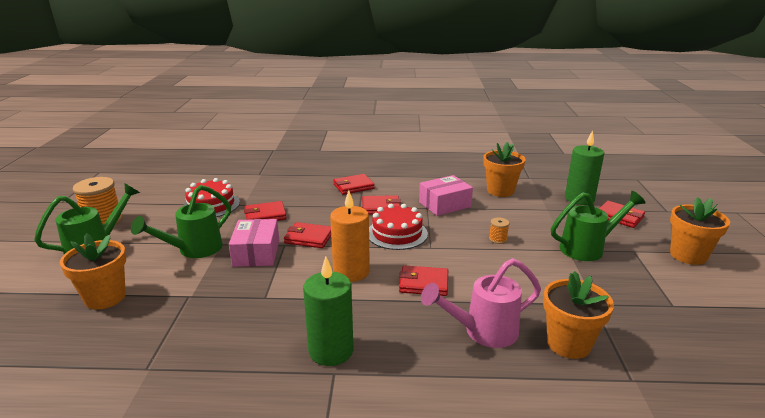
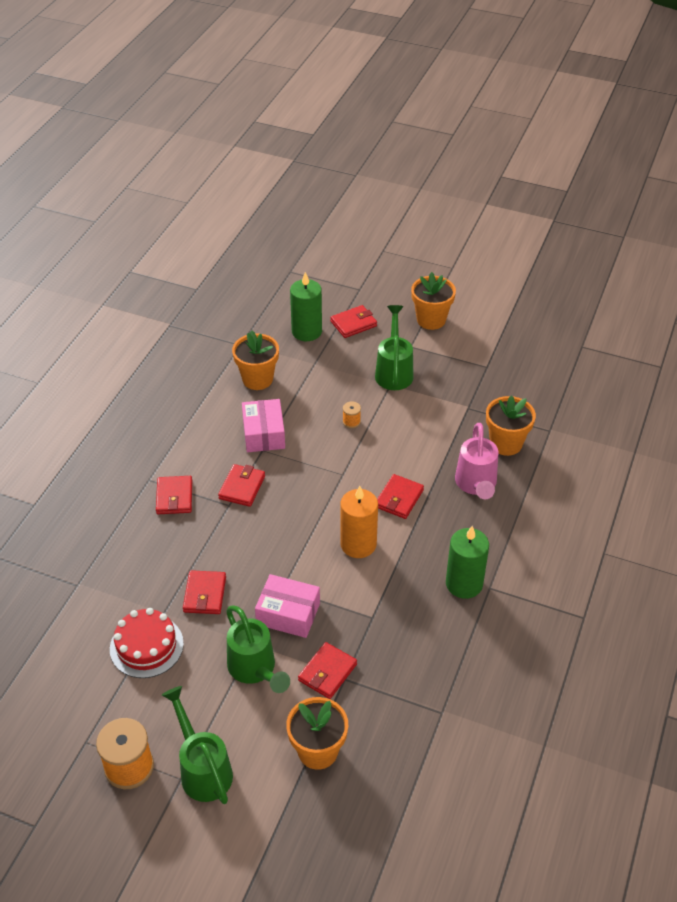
camera: 70 degrees left, 20 degrees up
(309, 238) = (278, 564): red wallet -> red wallet (327, 672)
(397, 233) = (304, 491): red cake -> none

